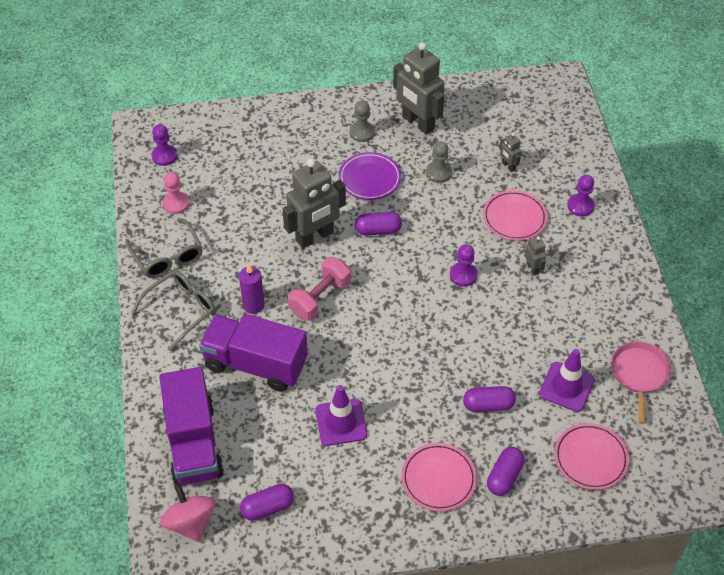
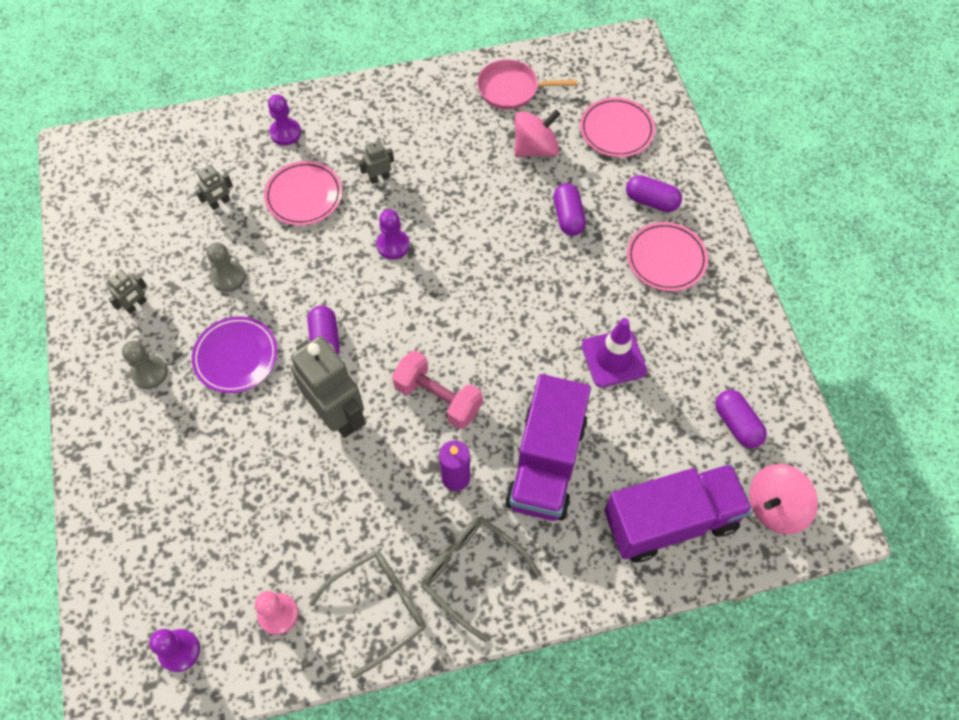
camera: 95 degrees left, 10 degrees up
(417, 123) = (136, 305): grey robot -> grey robot, size x0.44
(566, 387) = (535, 148): purple traffic cone -> pink spinning top

